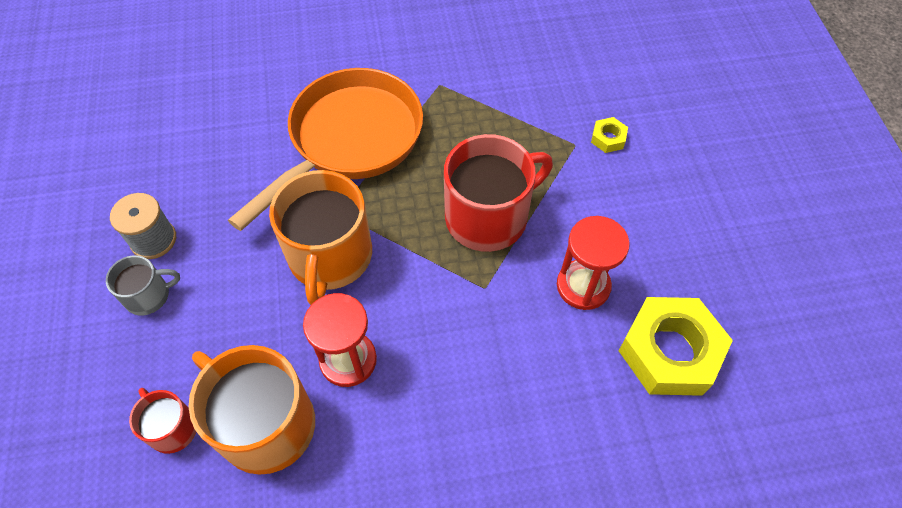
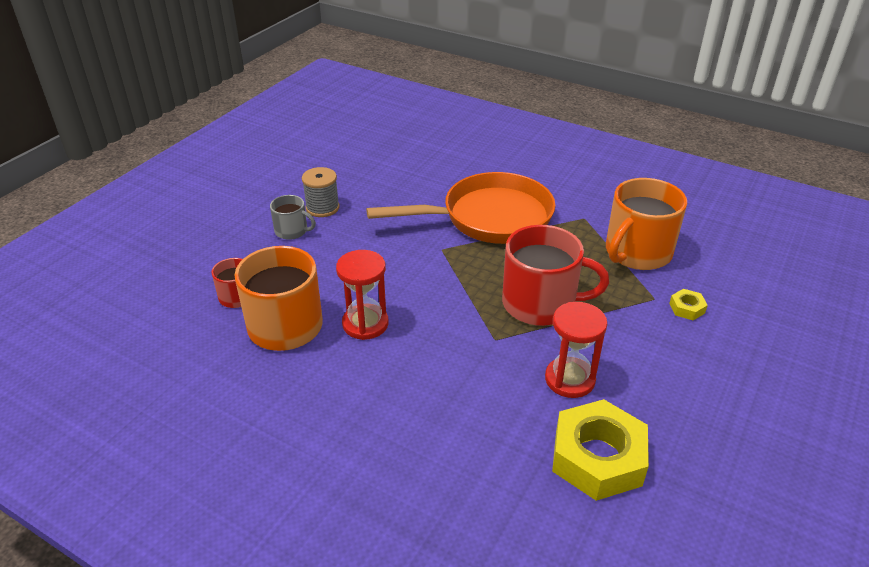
camera: 40 degrees right, 20 degrees down
(330, 257) = (411, 268): orange mug -> orange mug (637, 252)

